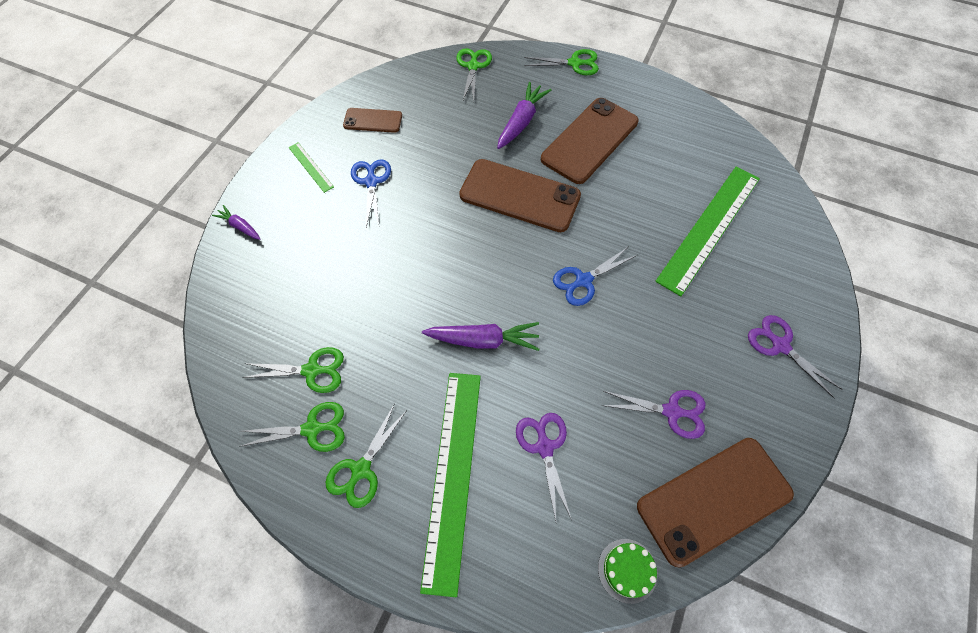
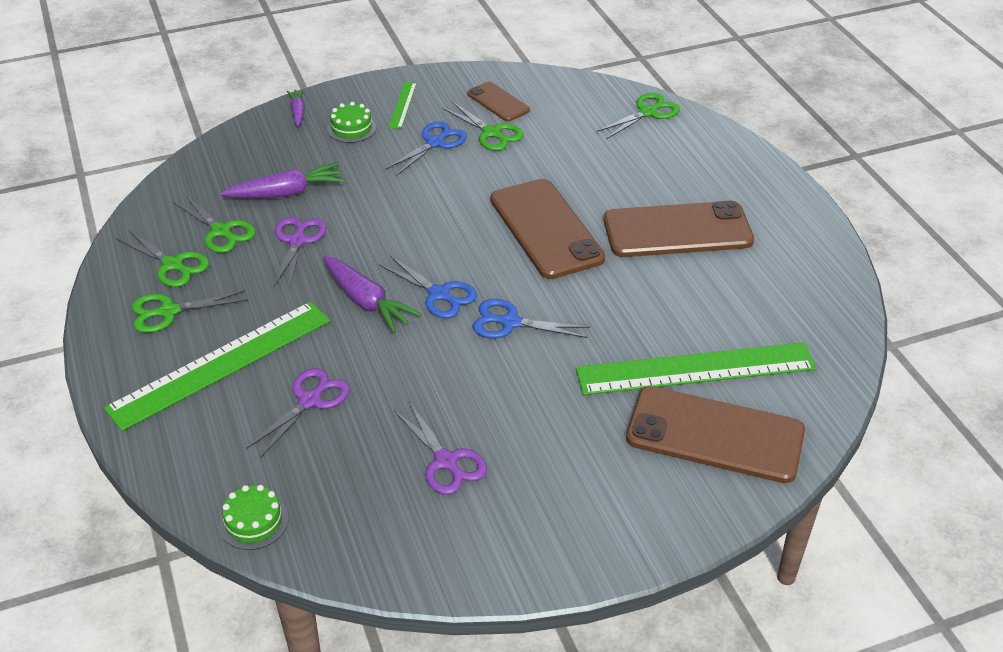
camera: 45 degrees right, 20 degrees down
(298, 212) = (351, 128): none -> green cake
(519, 296) = (439, 294): none -> blue scissors
(521, 122) = (631, 178): purple carrot -> purple carrot (287, 193)
(575, 63) = (757, 165): green scissors -> green scissors (491, 133)
(713, 499) = (388, 542): brown phone -> brown phone (715, 435)
(780, 345) = (623, 498): purple scissors -> purple scissors (297, 241)

